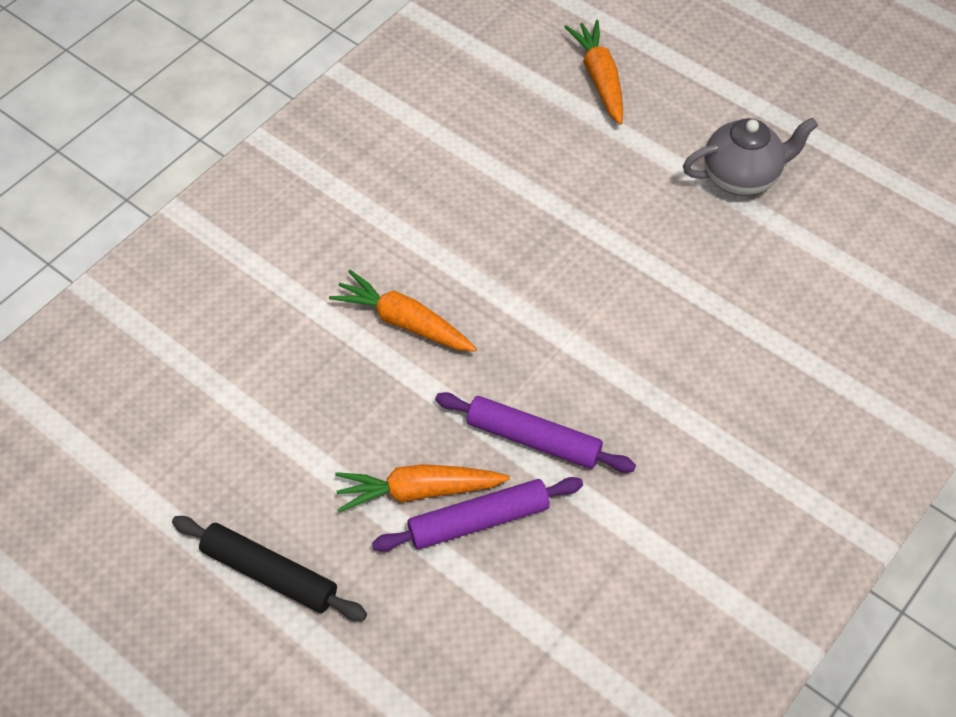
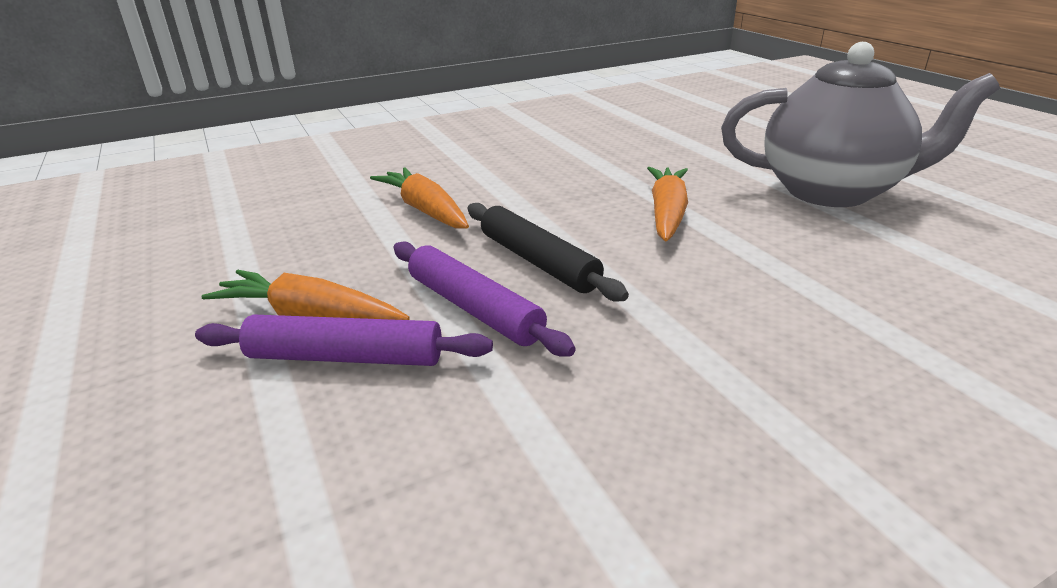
camera: 25 degrees right, 25 degrees down
(269, 573) = (87, 336): black rolling pin -> black rolling pin (538, 261)
(600, 79) = (711, 131): orange carrot -> orange carrot (667, 214)
(741, 177) = (831, 191): grey teapot -> grey teapot, size x1.61

